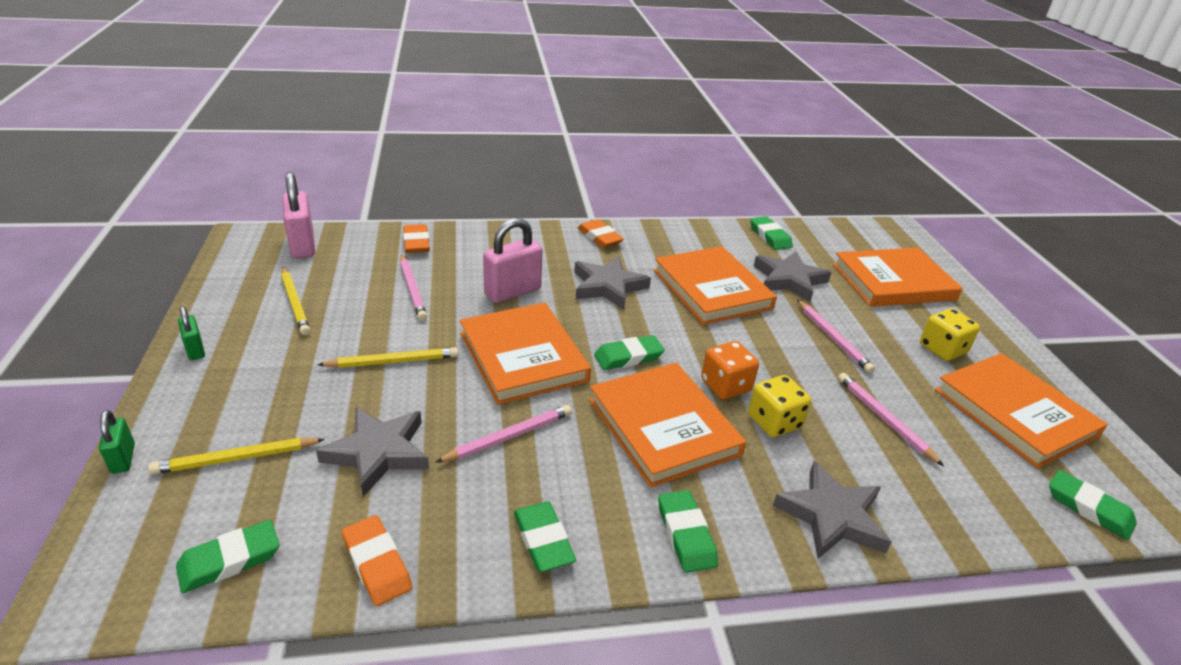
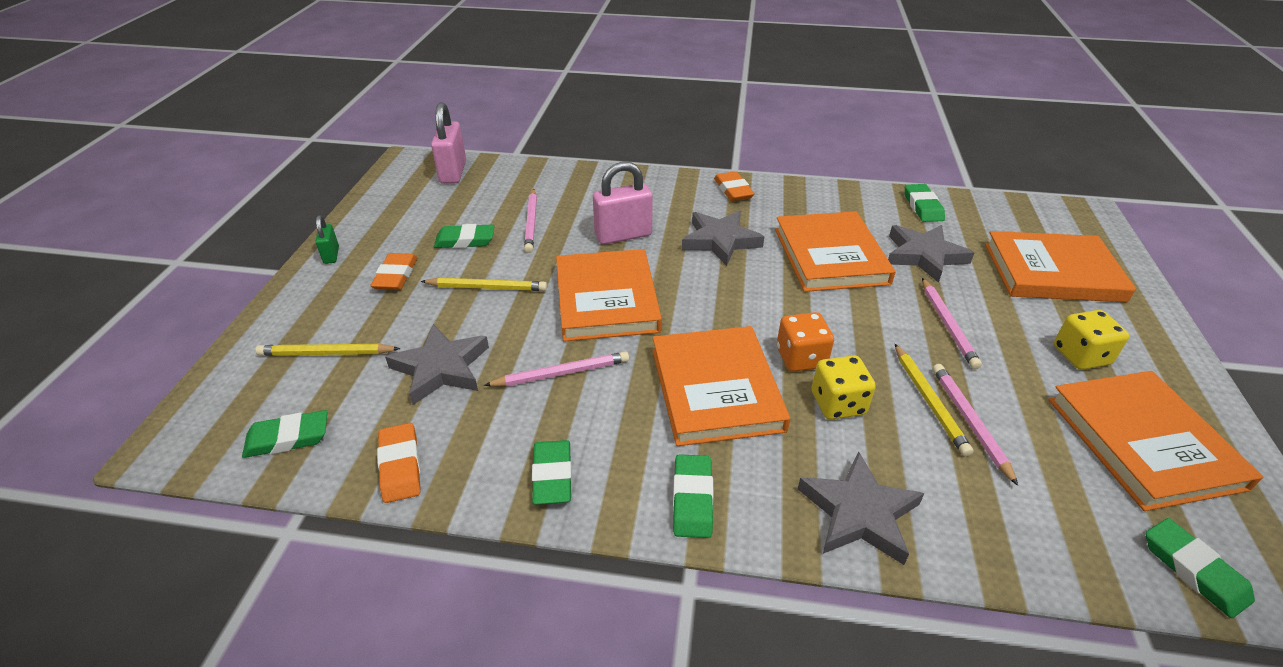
camera: 20 degrees right, 5 degrees up
(123, 458) = (243, 338): green padlock -> none
(295, 303) = (426, 224): yellow pencil -> yellow pencil (929, 401)
(416, 242) = (553, 179): orange eraser -> orange eraser (396, 275)
(628, 356) = (711, 313): green eraser -> green eraser (465, 240)

